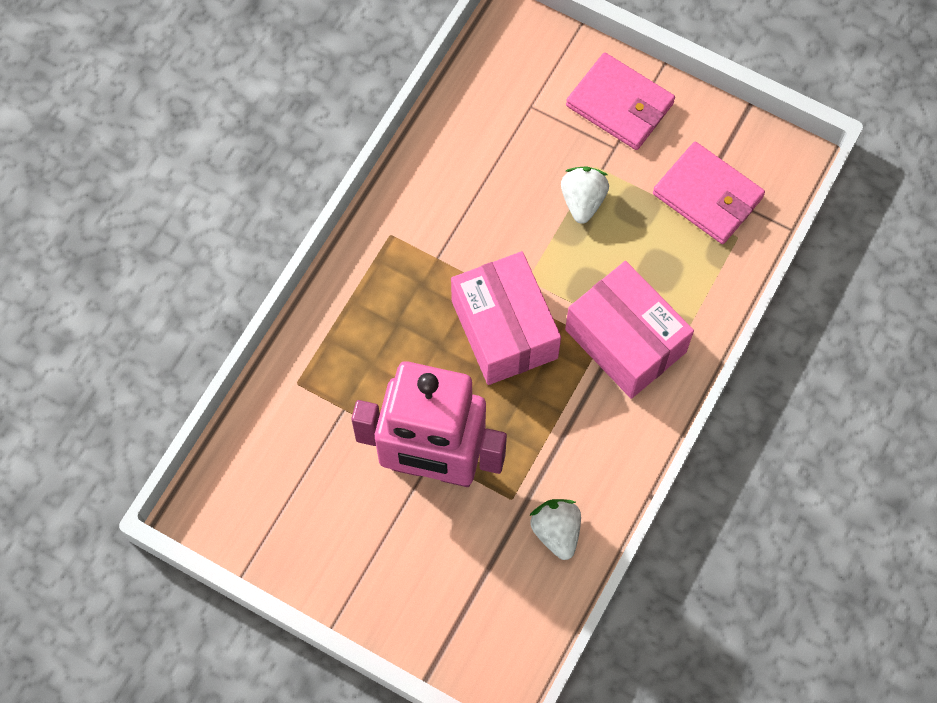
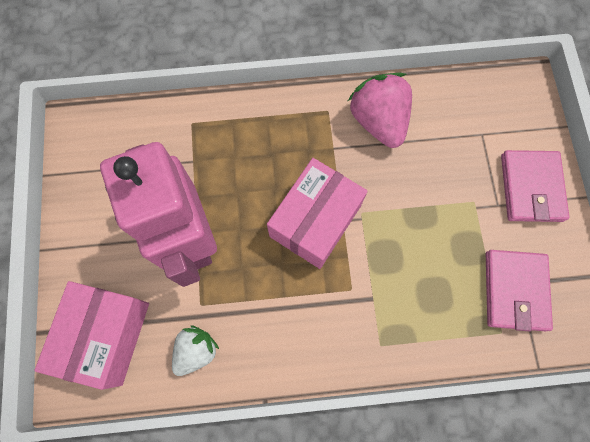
camera: 55 degrees right, 5 degrees up
(441, 193) = (378, 121): none -> pink strawberry
(582, 201) = (443, 210): white strawberry -> none
(625, 341) = (365, 305): pink box -> pink box (106, 335)

